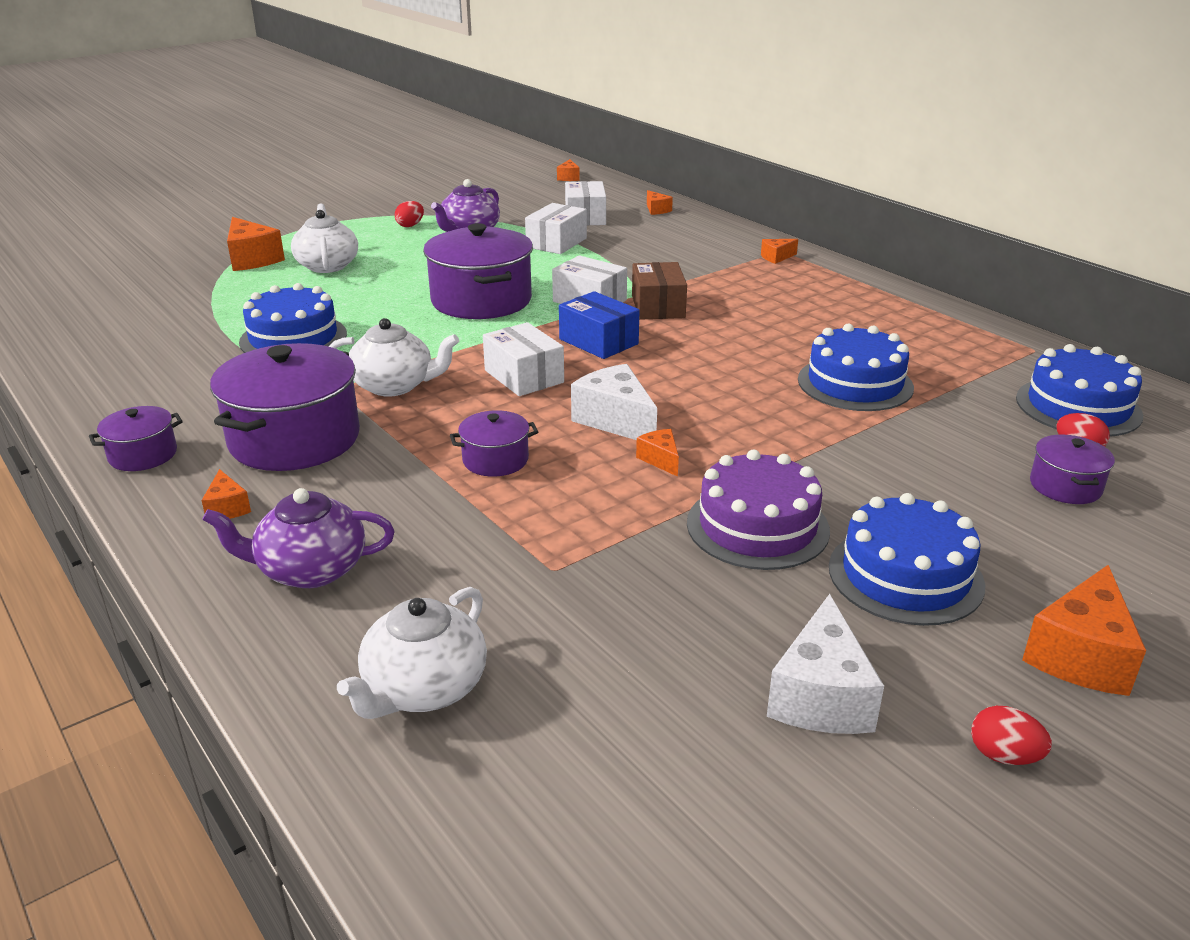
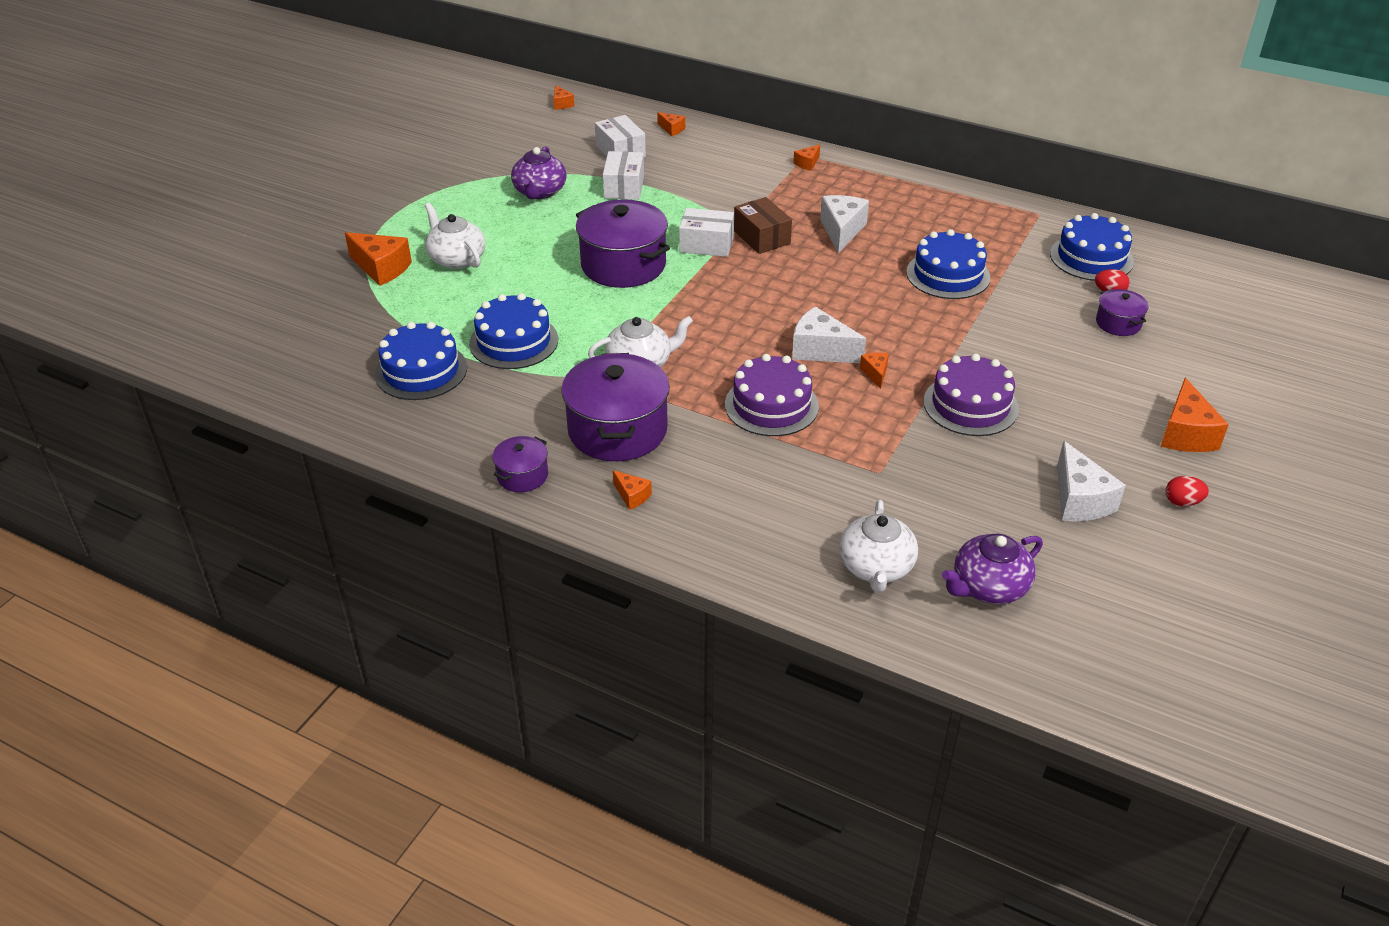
camera: 25 degrees left, 10 degrees up
(310, 570) = (735, 520): purple teapot -> purple teapot (988, 587)
(410, 225) = (480, 195): red egg -> none
(495, 460) = (771, 405): purple pot -> purple cake
(524, 376) = (724, 330): white box -> none
(598, 342) = (748, 283): blue box -> none
(660, 460) = (875, 373): orange cheese -> orange cheese turned 45 degrees clockwise
(758, 318) = (841, 231): none -> white cheese
(905, 575) = (1072, 413): blue cake -> blue cake (421, 371)

